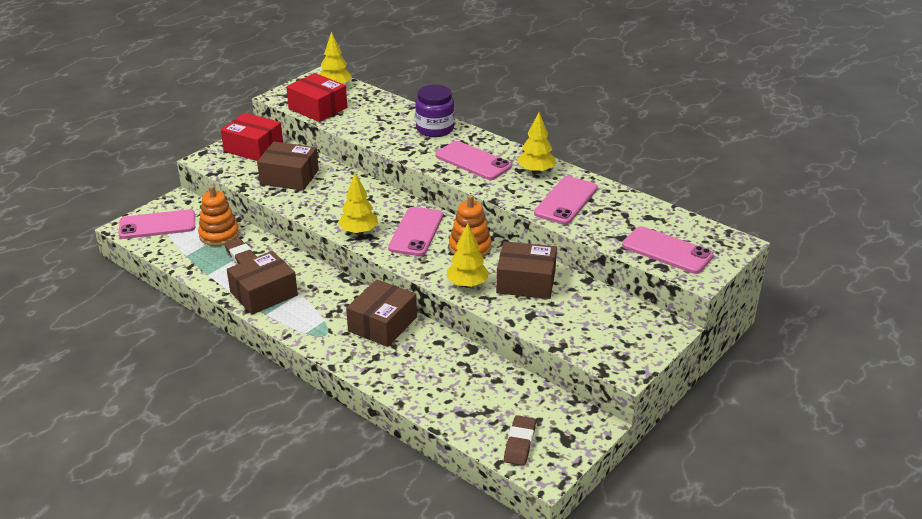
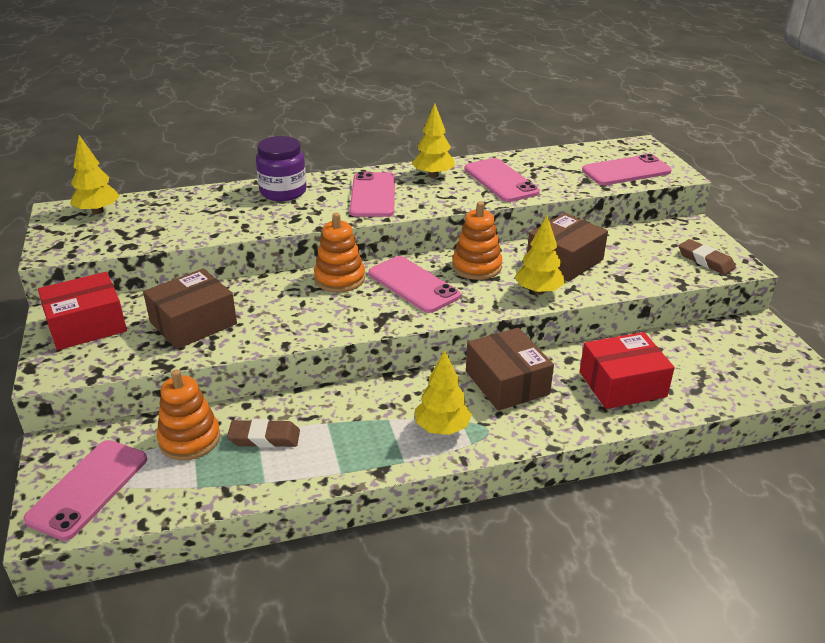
camera: 55 degrees left, 0 degrees up
(263, 294) = (360, 448): brown box -> none
(318, 108) = (125, 237): red box -> red box (622, 384)
(359, 232) = (370, 318): yellow tree -> yellow tree (442, 428)
(391, 202) = (340, 279): none -> orange stacking toy
(473, 161) = (373, 195): pink phone -> pink phone turned 75 degrees counterclockwise
(520, 443) = (763, 374): brown eraser -> brown eraser (705, 261)

